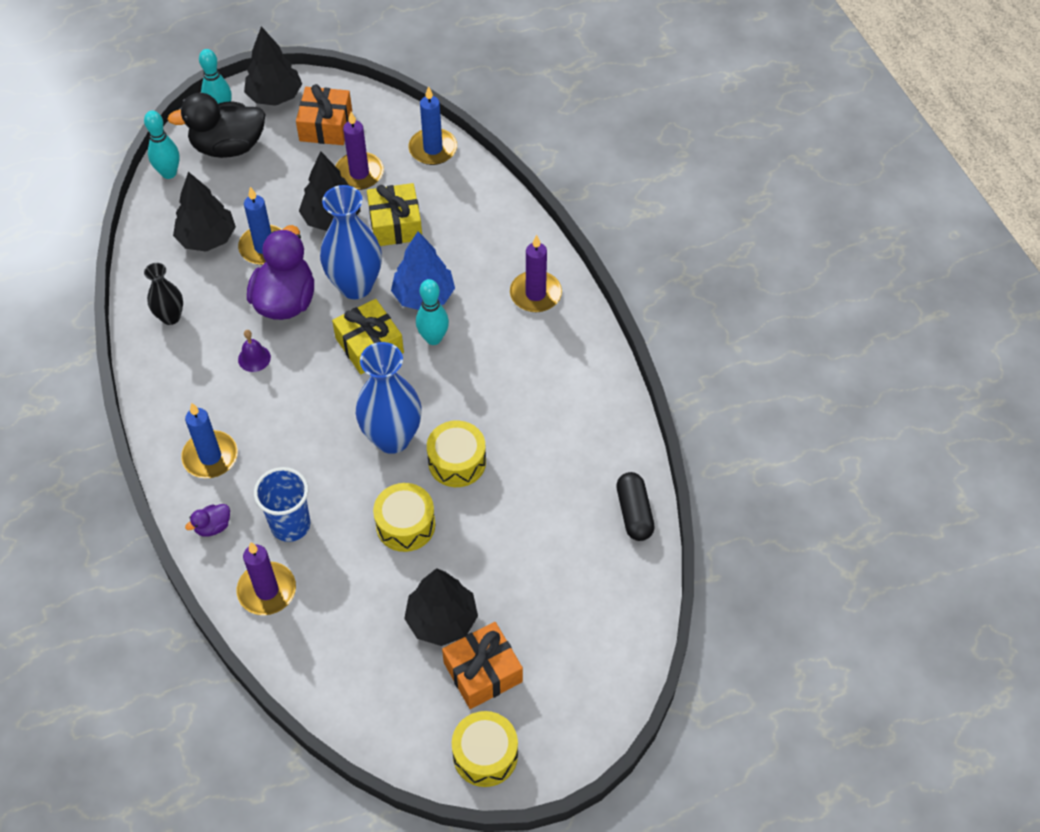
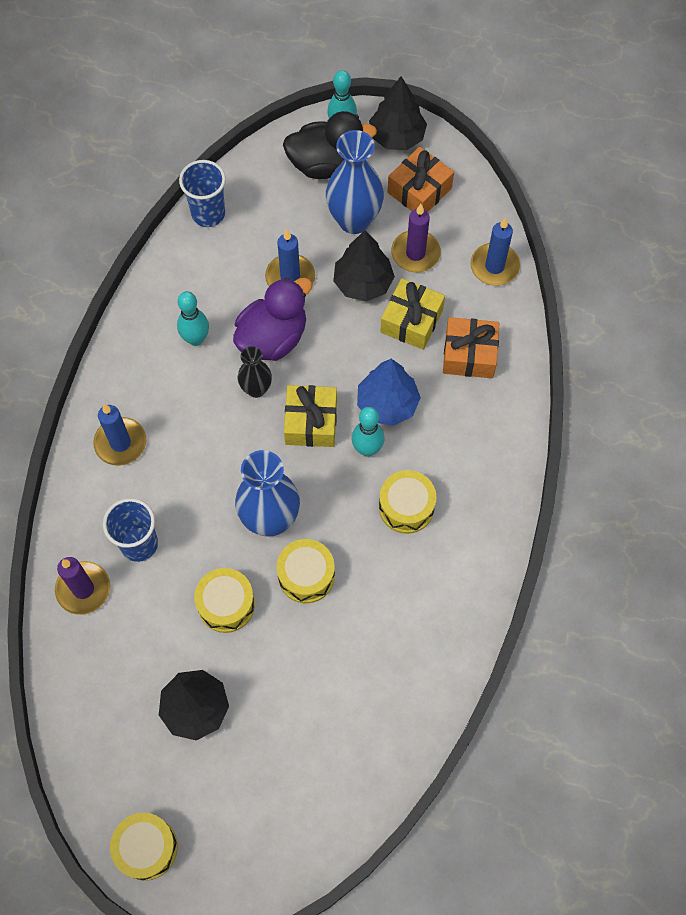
camera: 35 degrees right, 10 degrees up
(151, 237) = (208, 214): none -> blue cup
(169, 173) = (262, 161): turquoise bowling pin -> turquoise bowling pin (196, 339)
(170, 317) = (174, 297): black vase -> black vase (256, 389)
(207, 238) = (251, 241): black tree -> none
(213, 527) = (81, 506): purple duck -> none
(228, 147) = (326, 164): black duck -> black duck turned 150 degrees clockwise
(254, 358) = (213, 376): purple bell -> none
(355, 286) = (338, 359): blue vase -> blue vase (354, 220)
(483, 672) = (195, 776): orange gift -> orange gift (469, 354)
(500, 362) = (406, 507): none -> yellow drum
(535, 294) = (482, 461): purple candle -> none
(634, 513) = (417, 721): black capsule -> none

